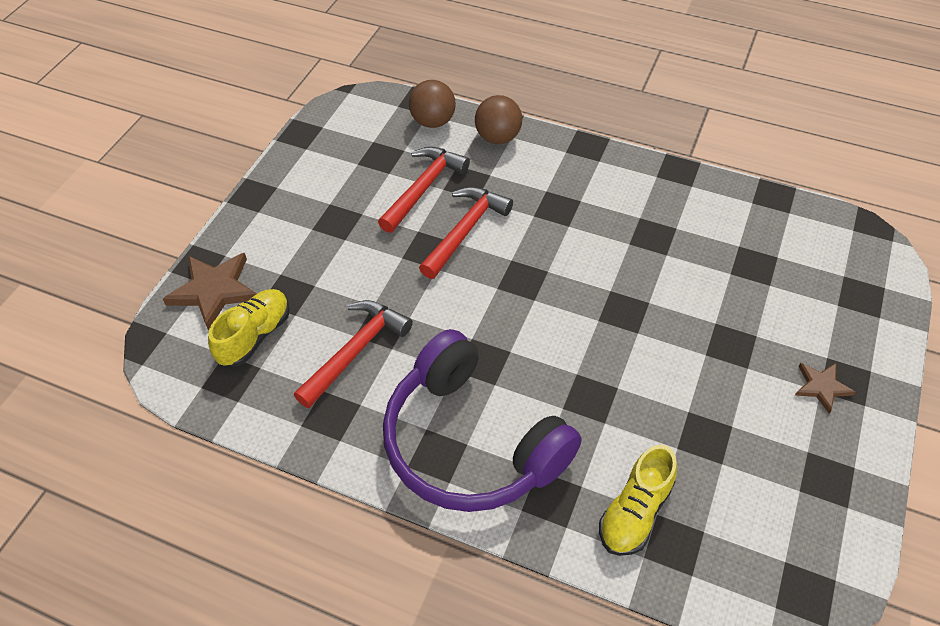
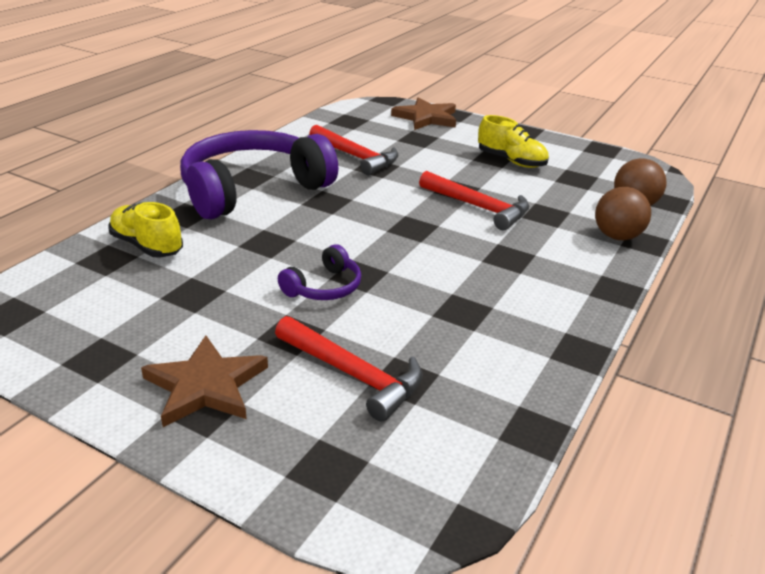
camera: 95 degrees right, 20 degrees down
(255, 336) = (381, 128): yellow shoe -> yellow shoe (511, 161)
(424, 188) = (535, 194): red hammer -> red hammer (354, 375)
(655, 333) = (324, 287): none -> purple headphones
(821, 387) = (206, 386): brown star -> brown star, size x1.75

